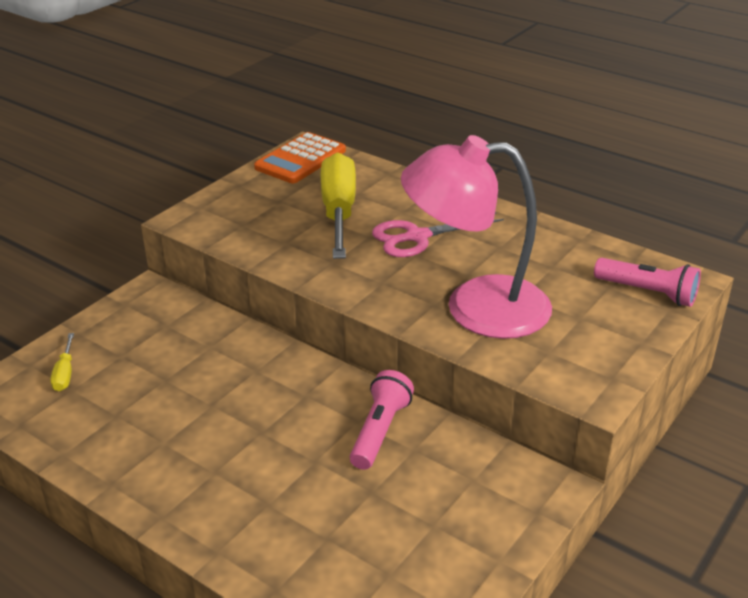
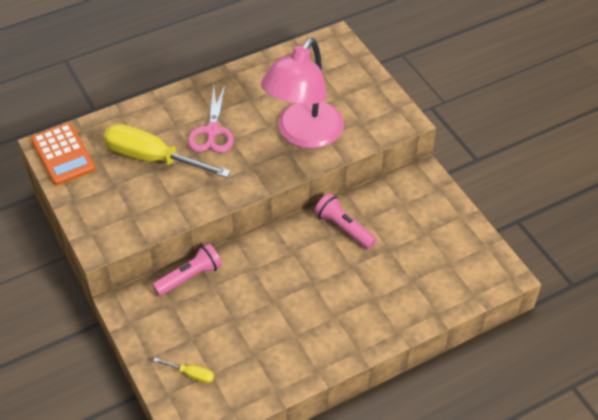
camera: 65 degrees left, 15 degrees up
(648, 293) = (336, 59): pink flashlight -> pink flashlight (190, 277)

